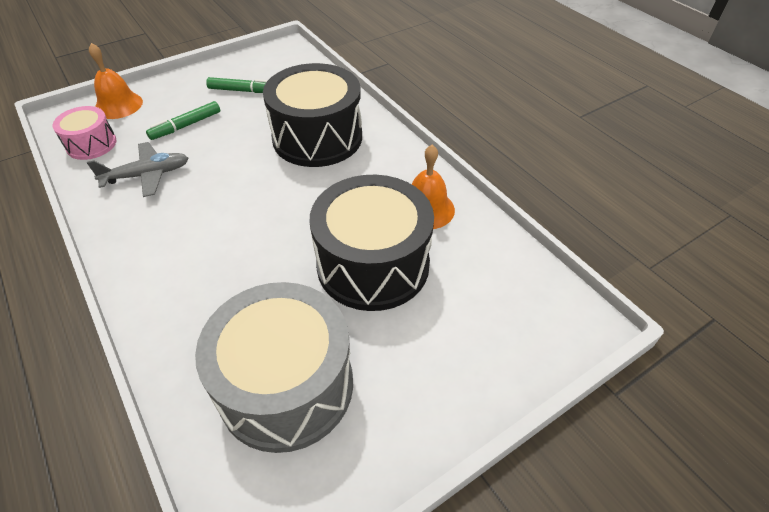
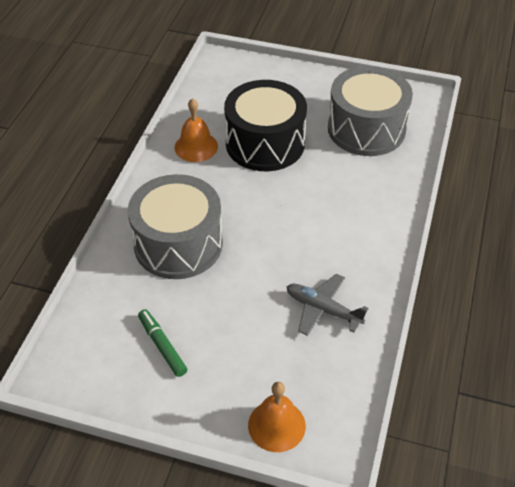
camera: 130 degrees left, 0 degrees up
(91, 144) = (337, 385): pink drum -> none
(186, 126) = (249, 341): green marker -> none
(317, 137) = (178, 244): black drum -> grey drum

